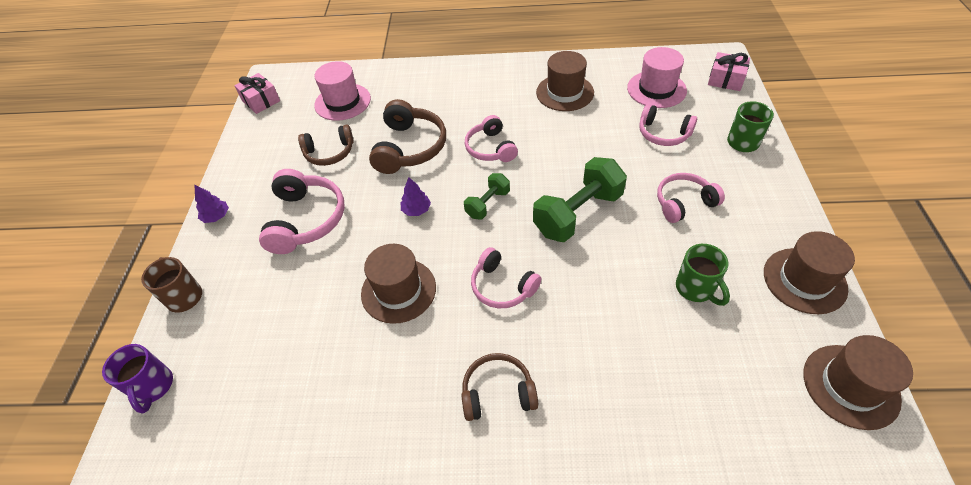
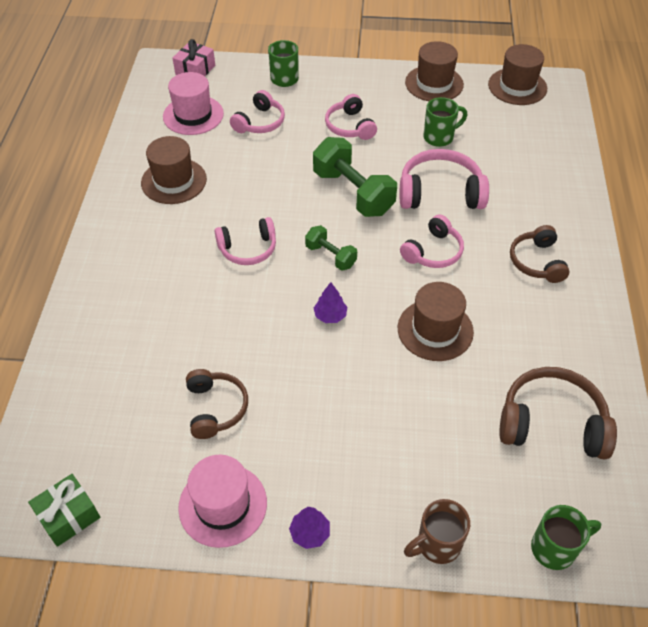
camera: 90 degrees left, 0 degrees up
(153, 387) = (555, 548): purple mug -> green mug
(261, 101) = (68, 516): pink gift -> green gift
(306, 220) = (330, 423): pink headphones -> pink headphones (440, 192)
(342, 102) = (112, 401): pink hat -> pink hat (223, 505)
(410, 148) = (228, 322): brown headphones -> brown headphones (552, 423)

